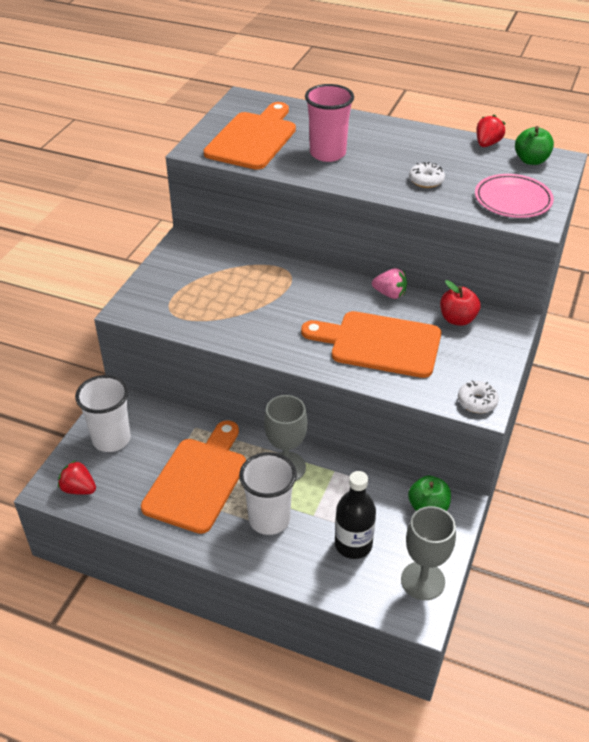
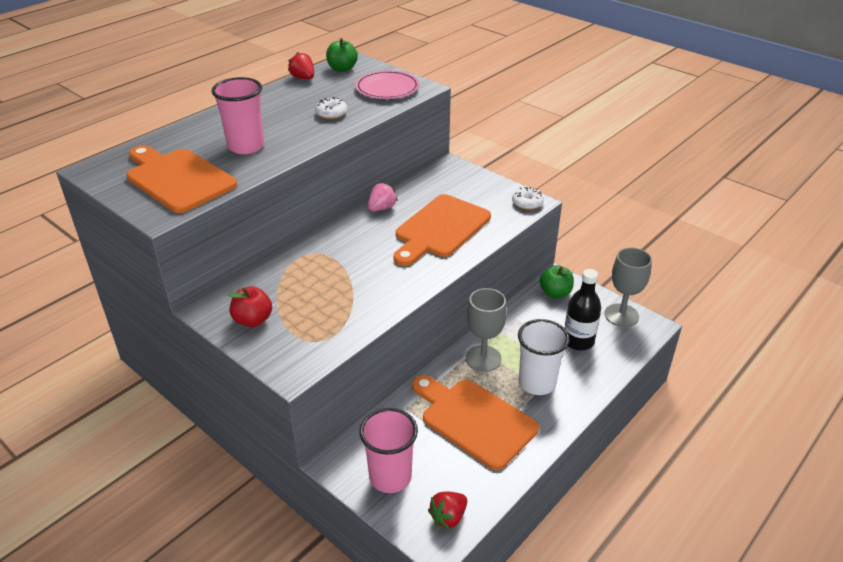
camera: 70 degrees left, 5 degrees down
(111, 439) = (390, 477): white cup -> pink cup
(457, 319) = (433, 186): red apple -> red apple (253, 320)

